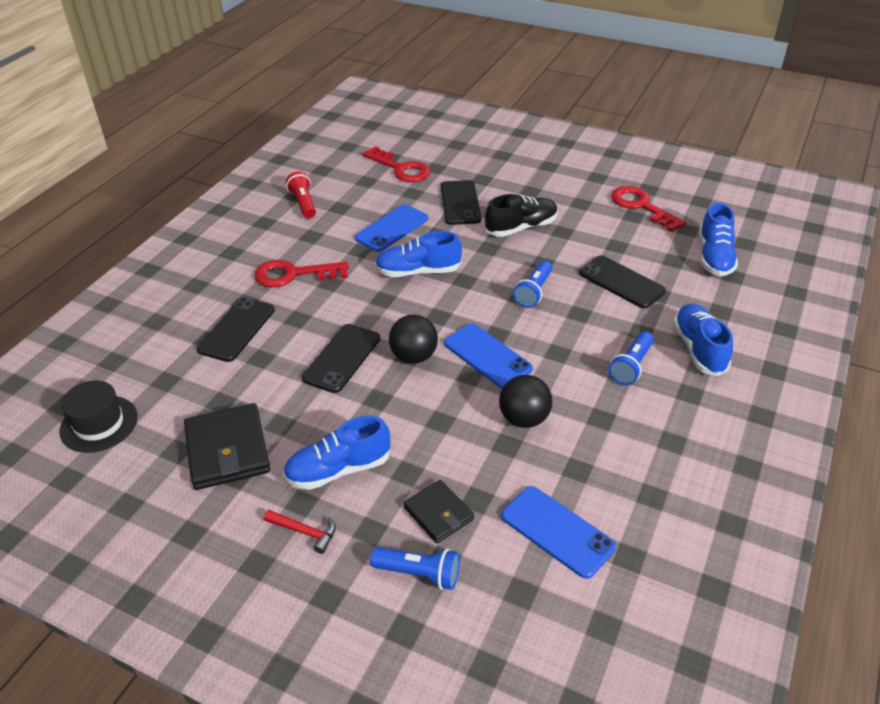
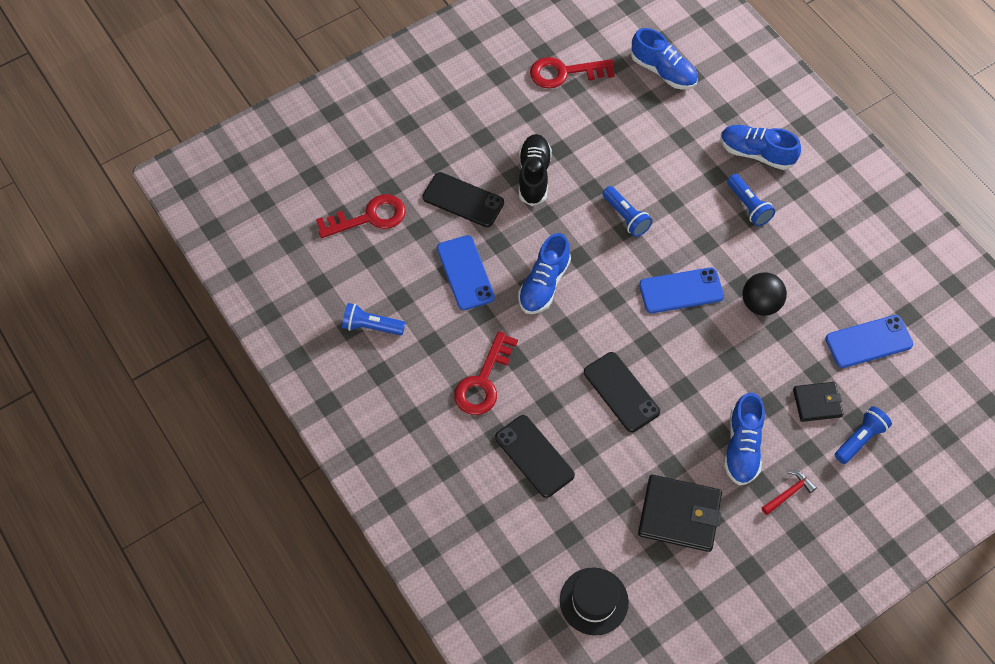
camera: 60 degrees left, 20 degrees up
(303, 204) = (371, 326): red flashlight -> blue flashlight
(414, 356) = (651, 340): black ball -> none
(621, 282) = (652, 151): black phone -> none

